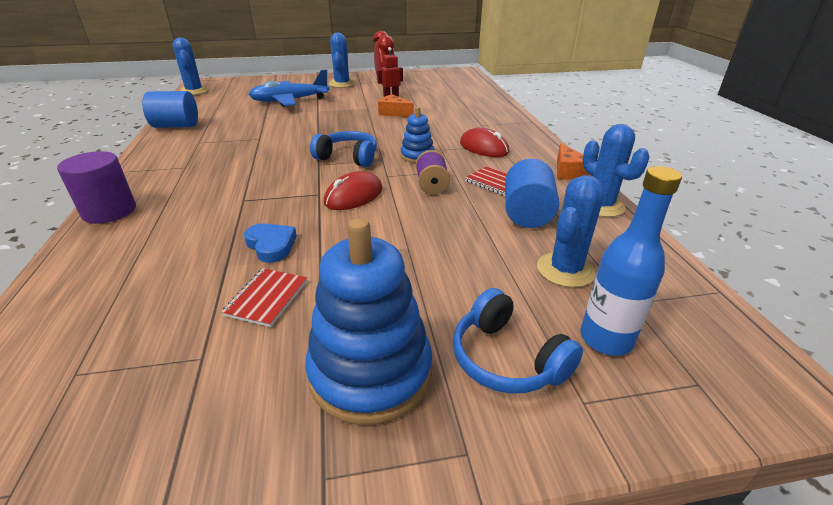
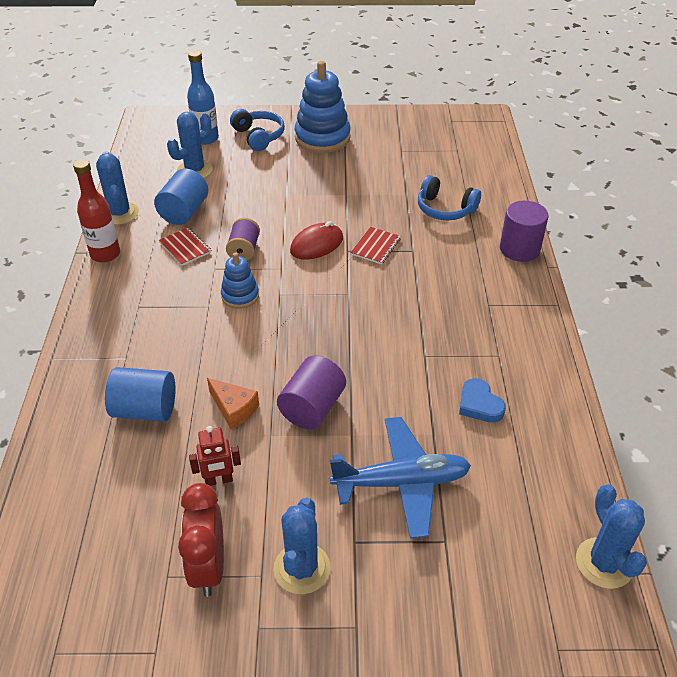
camera: 170 degrees left, 10 degrees up
(176, 126) = (552, 405): blue cylinder -> blue cylinder (145, 410)
(267, 298) = (375, 172): red notebook -> red notebook (375, 246)
(271, 245) = (379, 205): blue heart -> blue heart (479, 404)
(343, 116) = (312, 408): none -> purple cylinder
(348, 157) = (316, 301): blue headphones -> blue headphones (445, 209)
(484, 148) = (159, 303): red mouse -> none
(568, 172) = (105, 254): orange cheese -> red bottle

